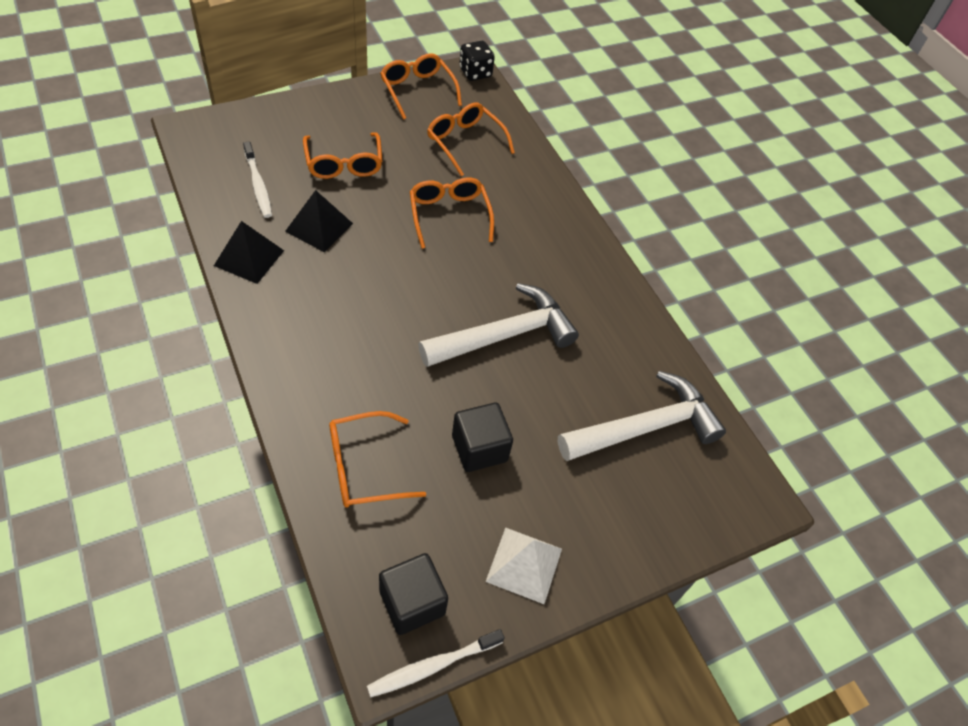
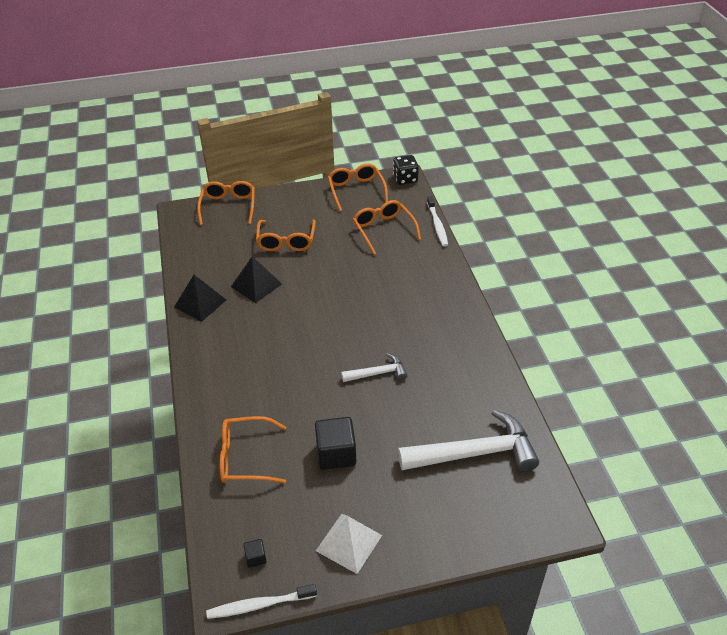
camera: 20 degrees right, 10 degrees down
(258, 185) = (219, 253): white toothbrush -> white toothbrush (437, 225)
(412, 602) = (256, 557): black cube -> black cube, size x0.47
(449, 215) = (357, 282): orange glasses -> orange glasses (228, 206)
(505, 335) = (378, 373): white hammer -> white hammer, size x0.52

